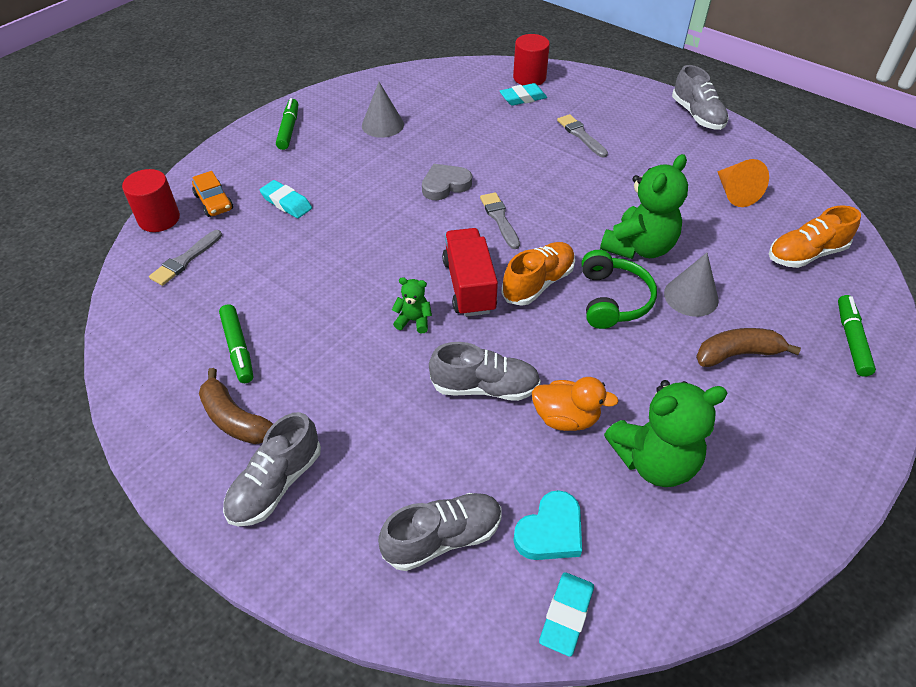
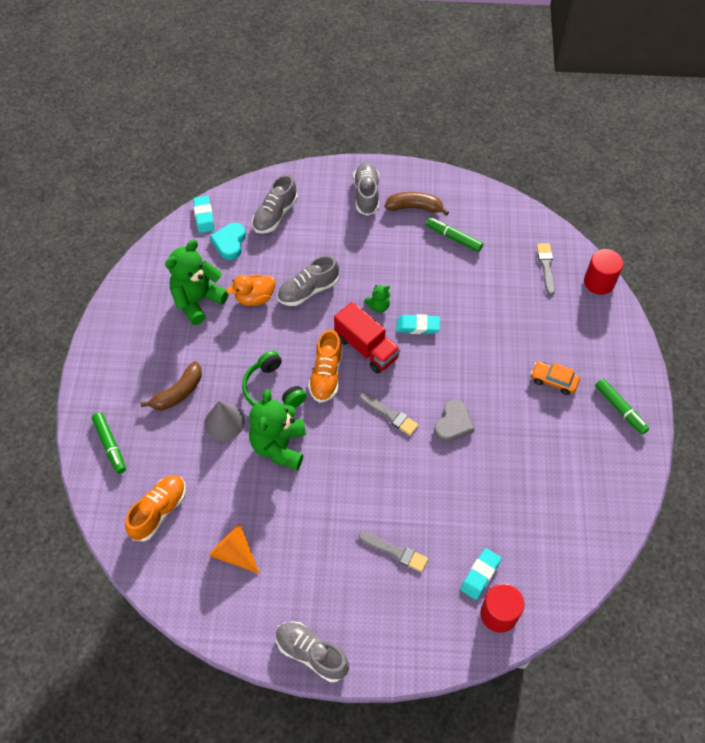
camera: 145 degrees right, 10 degrees up
(214, 202) = (584, 314): orange car -> orange car (553, 381)
(286, 203) = (540, 341): turquoise eraser -> turquoise eraser (417, 326)
(382, 125) = (559, 460): grey cone -> none

